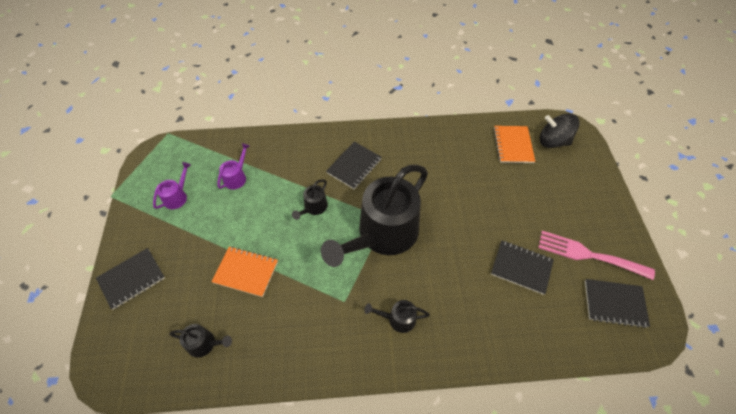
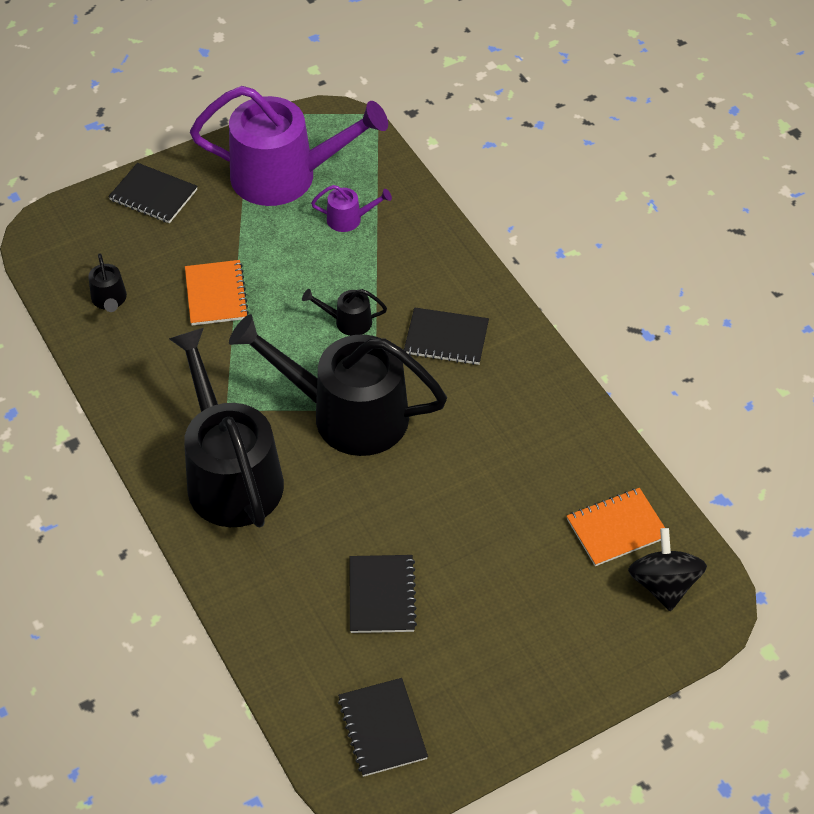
camera: 65 degrees right, 5 degrees down
(177, 196) = (285, 176): purple watering can -> purple watering can, size x2.49
(398, 319) = (230, 475): black watering can -> black watering can, size x2.49
(588, 255) = (451, 679): pink fork -> none

